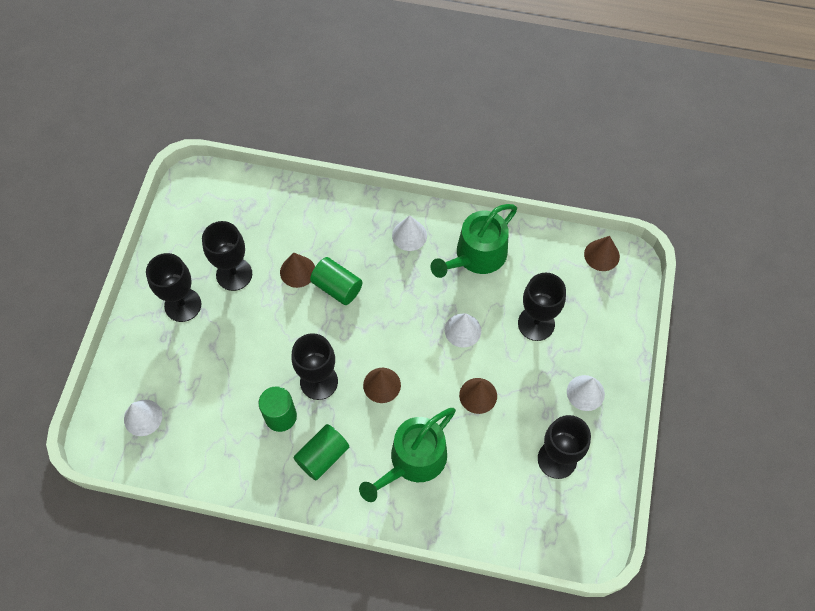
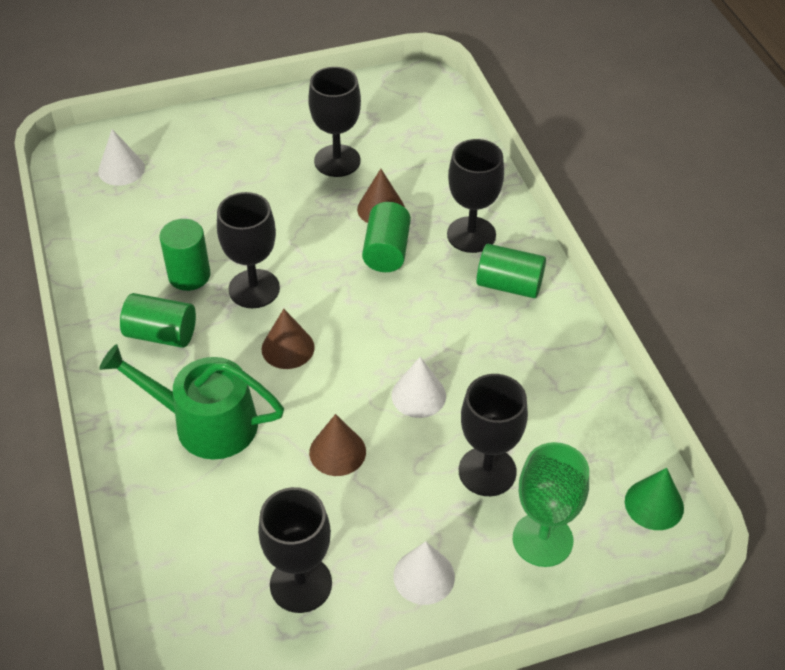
camera: 60 degrees right, 15 degrees down
(183, 305) = (271, 139): black goblet -> black goblet (471, 235)
(409, 235) = (509, 285): white cone -> green cylinder
(476, 256) = (535, 363): green watering can -> none
(594, 321) = (542, 539): none -> green goblet
(601, 255) = (654, 504): brown cone -> green cone

